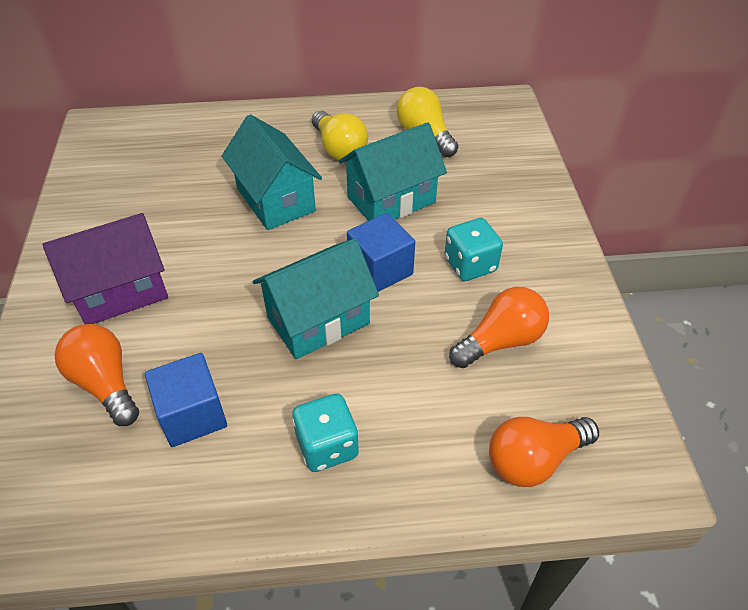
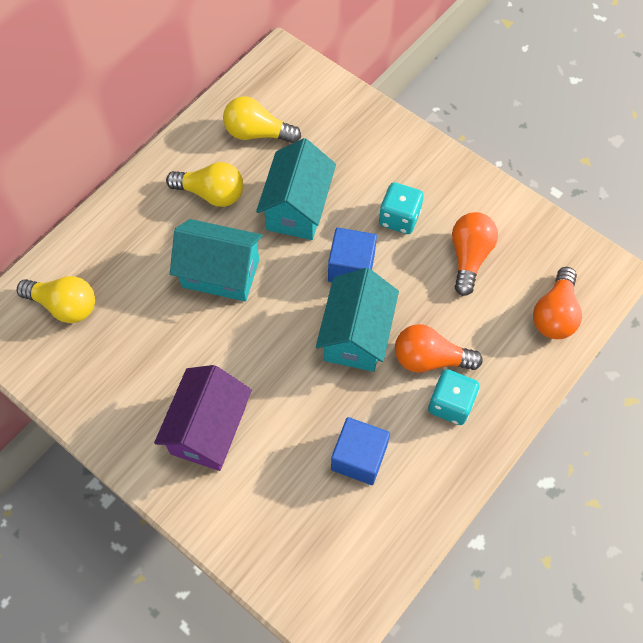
camera: 45 degrees left, 15 degrees up
(105, 383) = (284, 490): orange light bulb -> orange light bulb (429, 359)
(151, 145) = (65, 305): none -> yellow light bulb

